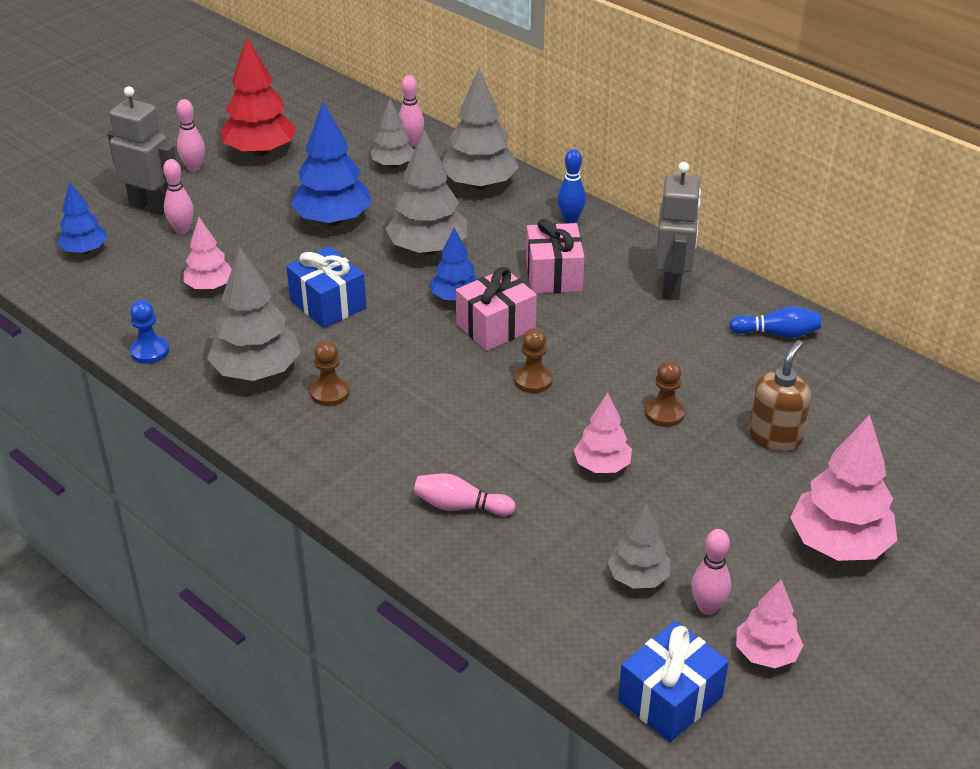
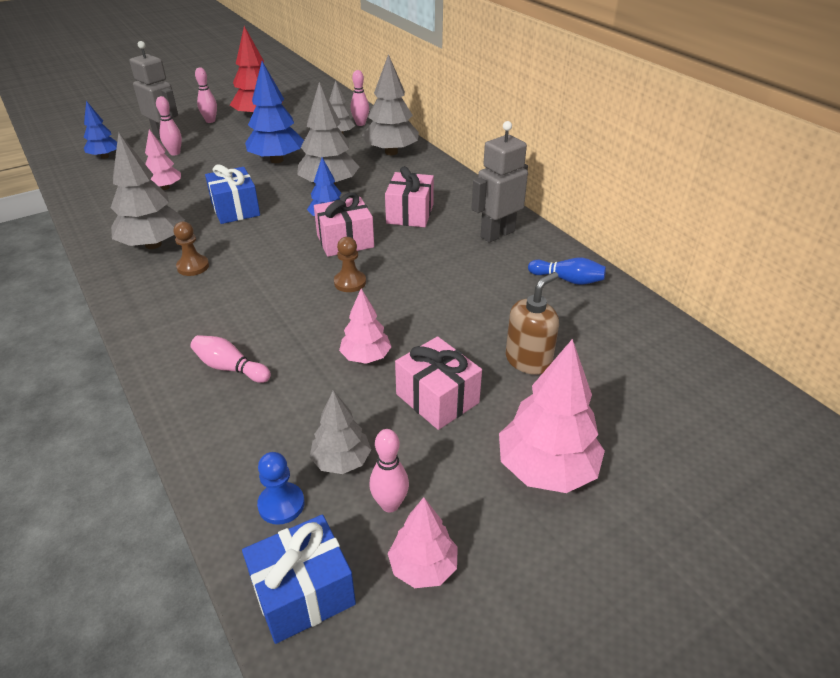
camera: 15 degrees right, 0 degrees up
(149, 351) = (93, 220): blue pawn -> blue pawn (281, 504)
(570, 219) = (443, 181): blue bowling pin -> none
(664, 413) = (442, 324): brown pawn -> none
(672, 286) = (497, 234): grey robot -> grey robot turned 150 degrees counterclockwise
(701, 496) = (437, 398): none -> pink gift

